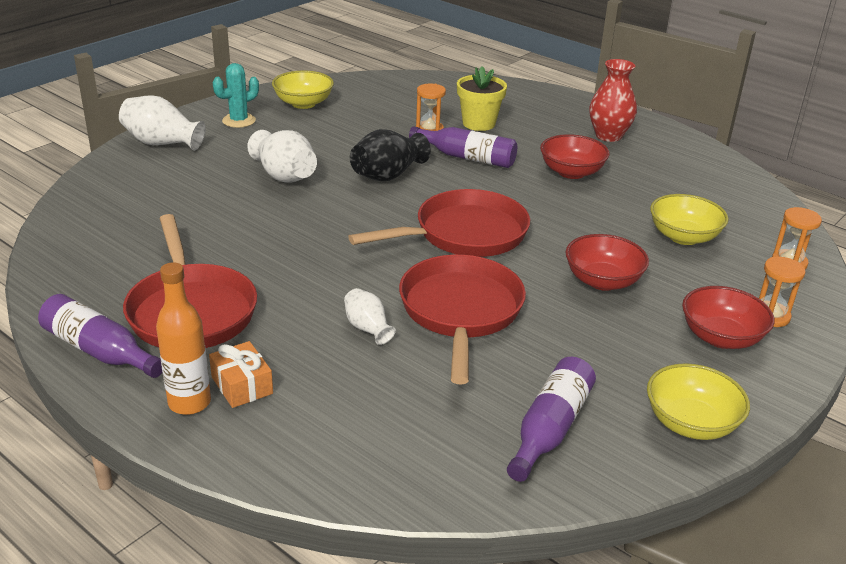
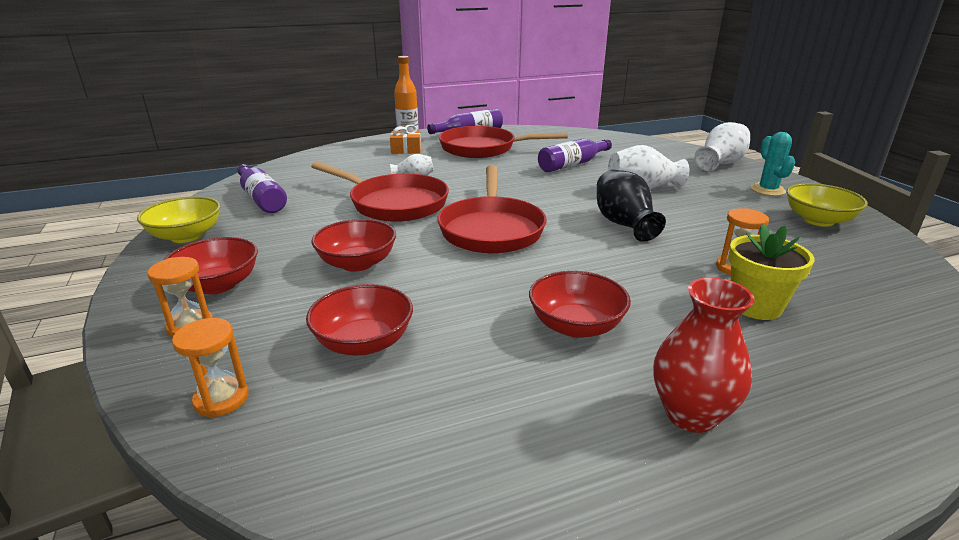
camera: 120 degrees right, 5 degrees down
(467, 157) = (649, 270): purple bottle -> purple bottle (572, 164)
(683, 237) = (364, 342): yellow bowl -> red bowl

